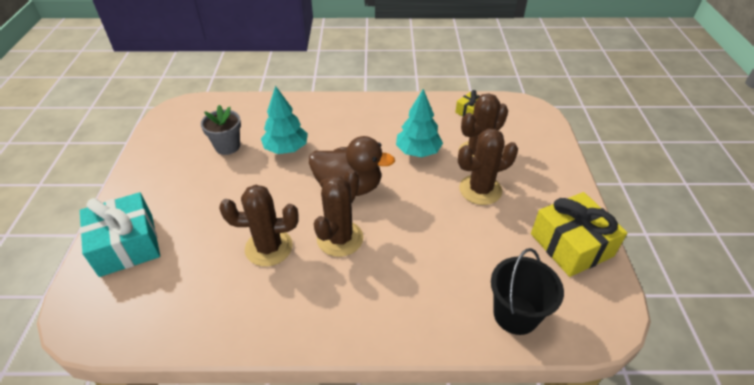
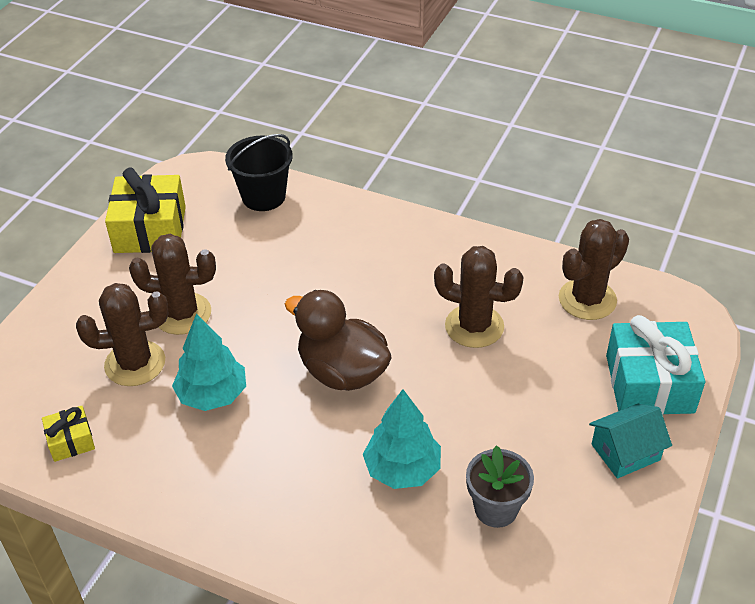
camera: 155 degrees left, 0 degrees up
(149, 195) = (625, 452): none -> turquoise house
(340, 238) = (388, 311): brown cactus -> brown cactus (587, 299)

